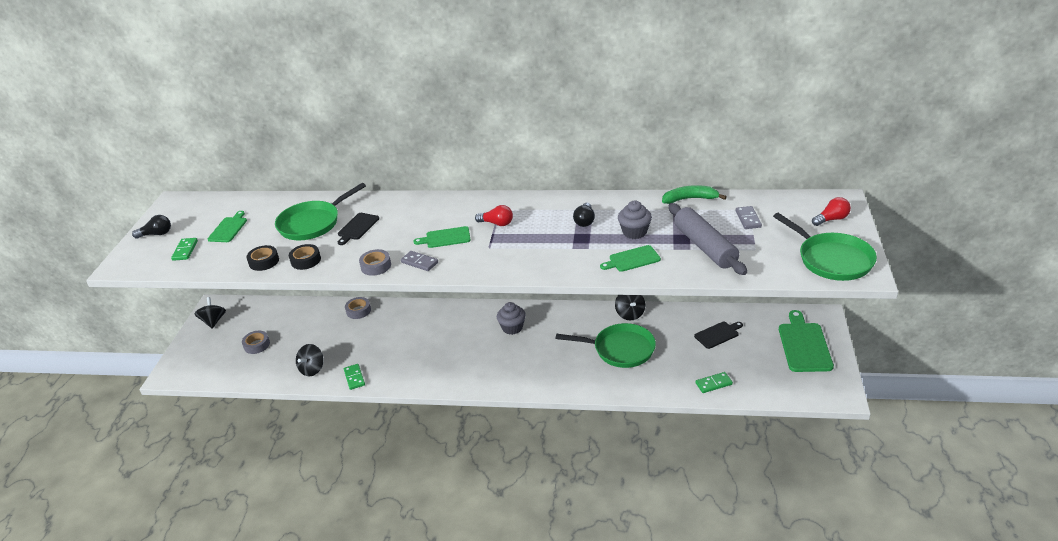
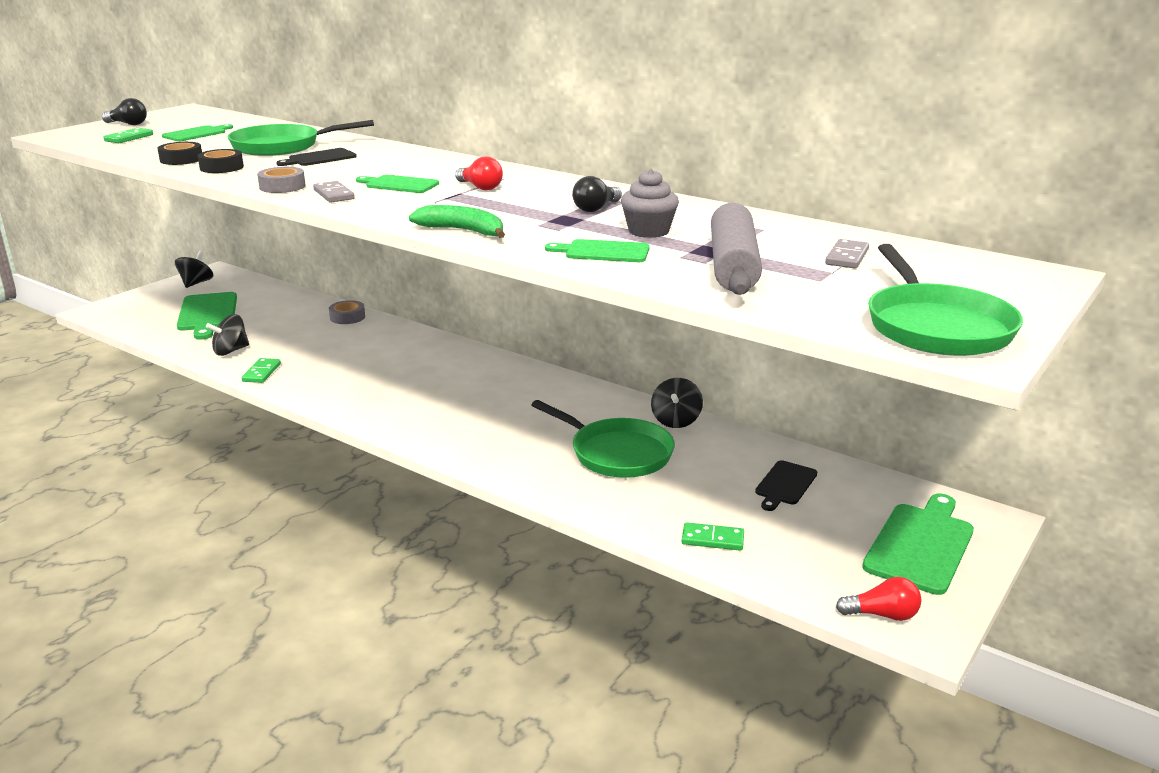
camera: 25 degrees right, 10 degrees down
(257, 345) = (207, 314): grey tape -> green cutting board
(512, 328) = (501, 385): grey cupcake -> none
(690, 199) = (782, 222): green banana -> green banana (463, 231)
(718, 334) = (785, 484): black cutting board -> black cutting board turned 120 degrees clockwise
(831, 219) = (998, 288): red light bulb -> red light bulb (882, 615)

